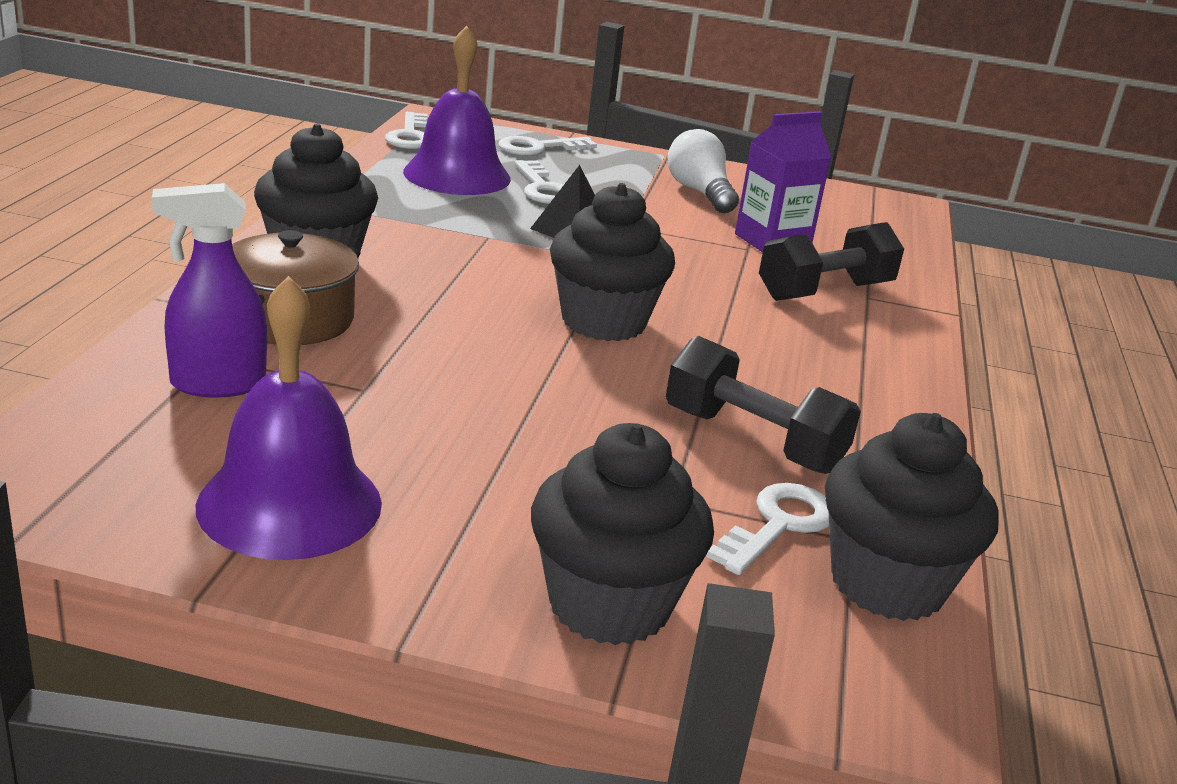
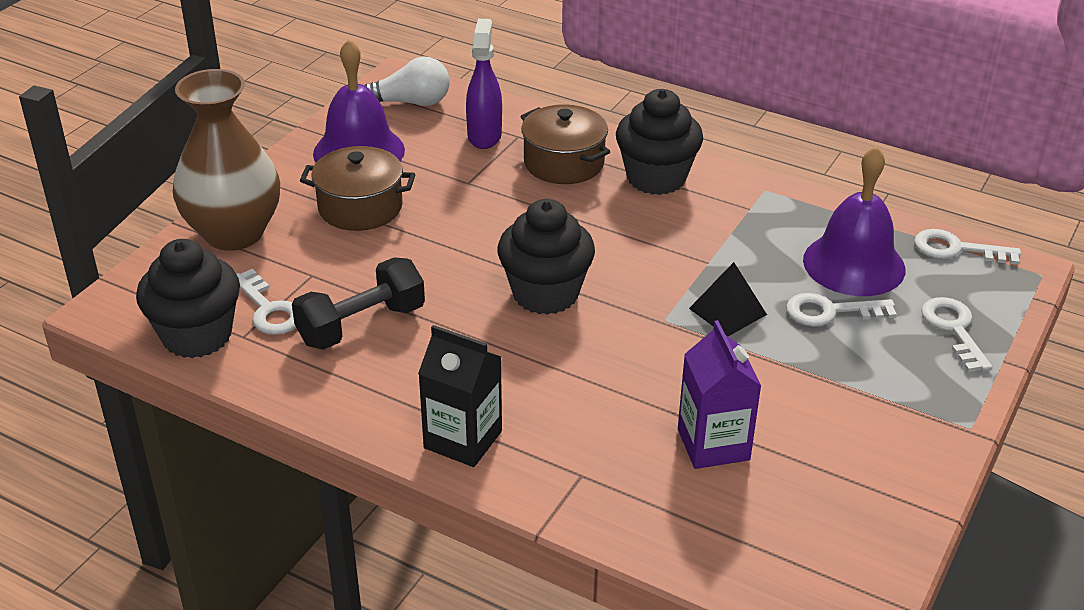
camera: 110 degrees right, 10 degrees up
(472, 478) = (360, 207): none -> brown pot
(609, 605) = (234, 233): black cupcake -> brown vase
(700, 192) = (847, 425): white light bulb -> white light bulb (410, 102)
(825, 291) = (593, 445): black dumbbell -> none
(882, 356) = (463, 439): none -> black carton

